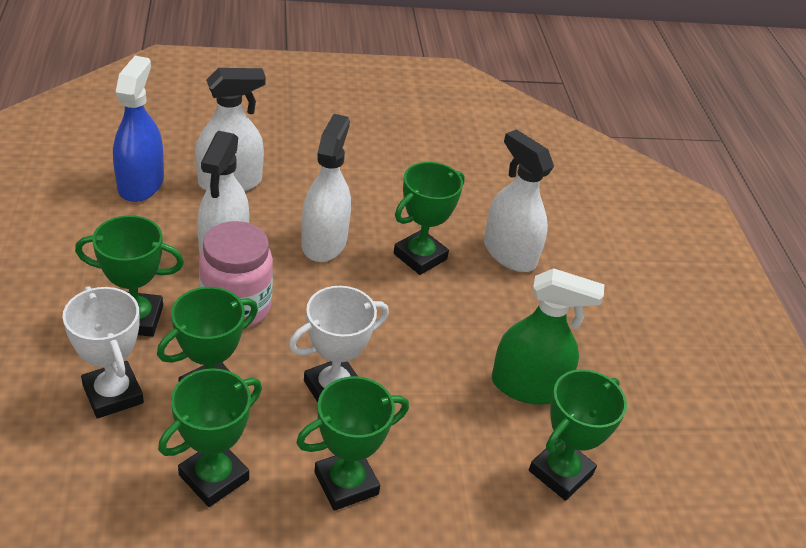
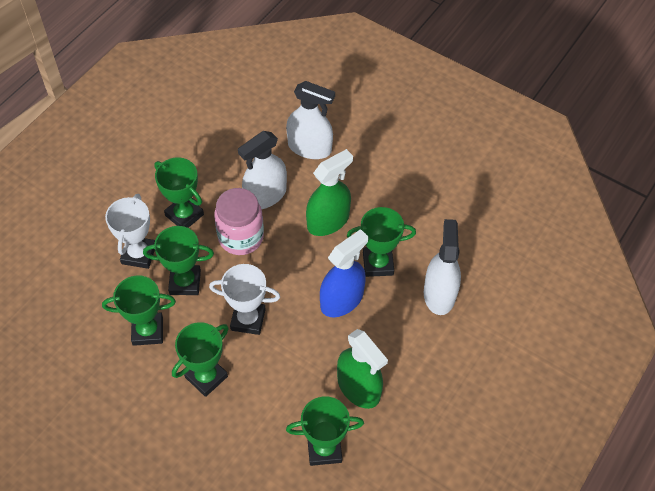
camera: 45 degrees right, 15 degrees up
(141, 184) = (257, 123): blue spray bottle -> blue spray bottle (341, 300)
(324, 242) = (328, 221): white spray bottle -> green spray bottle
(346, 483) = (206, 377): green trophy -> green trophy turned 60 degrees counterclockwise

